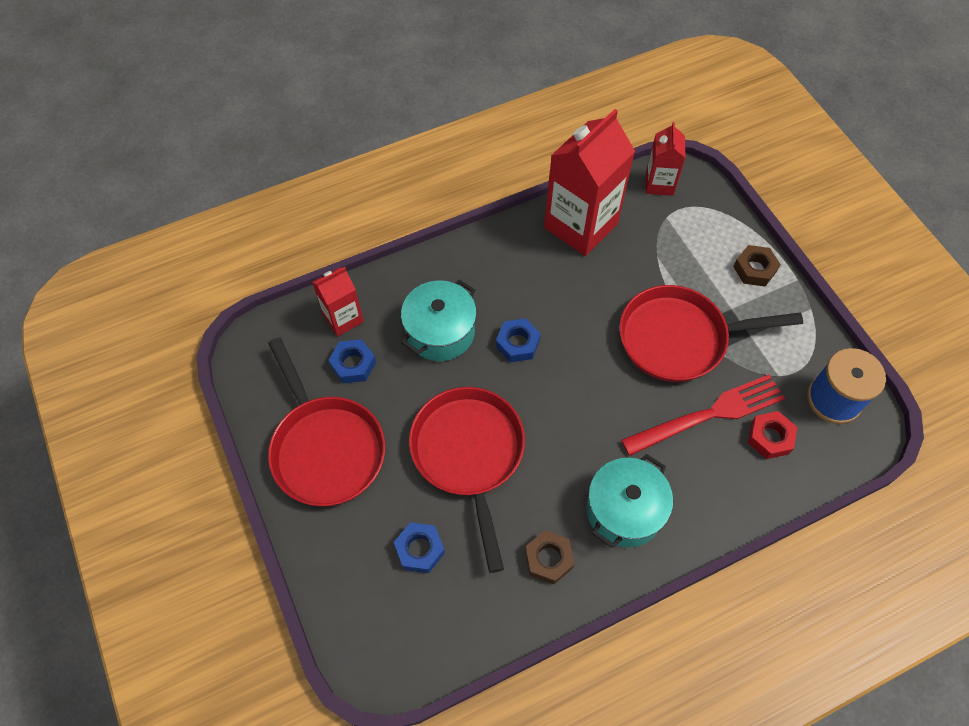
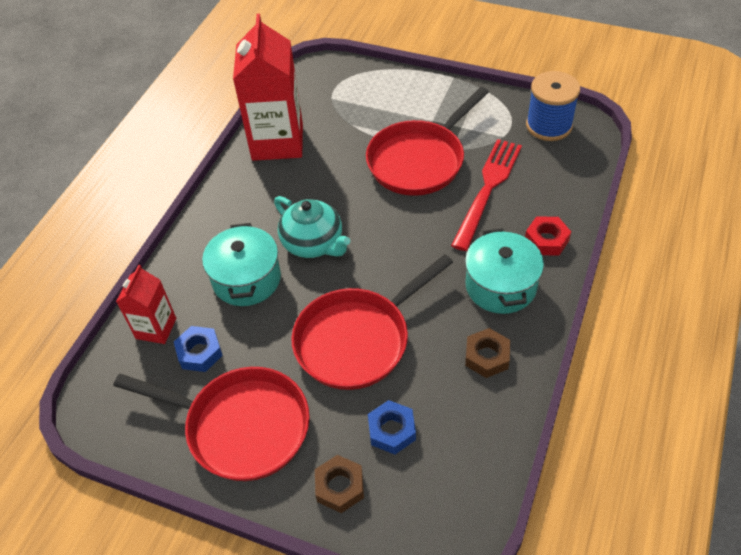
camera: 40 degrees left, 10 degrees down
(469, 455) = (358, 339): red pan -> red pan turned 75 degrees counterclockwise
(517, 343) = (313, 243): blue nut -> turquoise teapot
(659, 184) = (304, 82): red carton -> none
(754, 269) = (421, 89): brown nut -> brown nut (340, 487)
(770, 438) = (538, 174): red nut -> red nut (546, 240)

